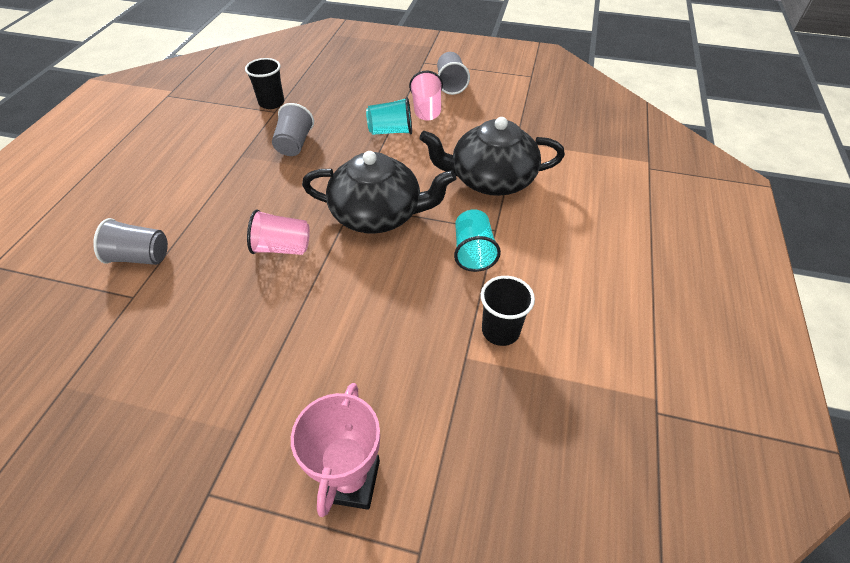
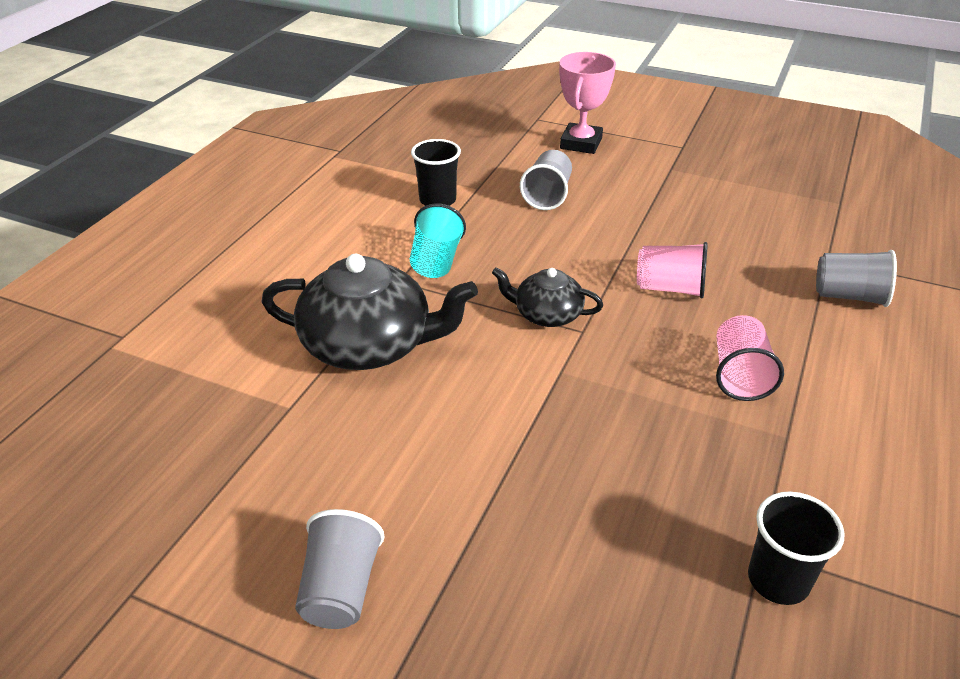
camera: 170 degrees left, 10 degrees down
(294, 144) = (693, 450): grey cup -> grey cup (547, 195)
(378, 214) = (547, 314): black teapot -> black teapot, size x0.55
(391, 131) = (508, 459): turquoise cup -> none
(426, 110) = (424, 508): pink cup -> pink cup (739, 375)

